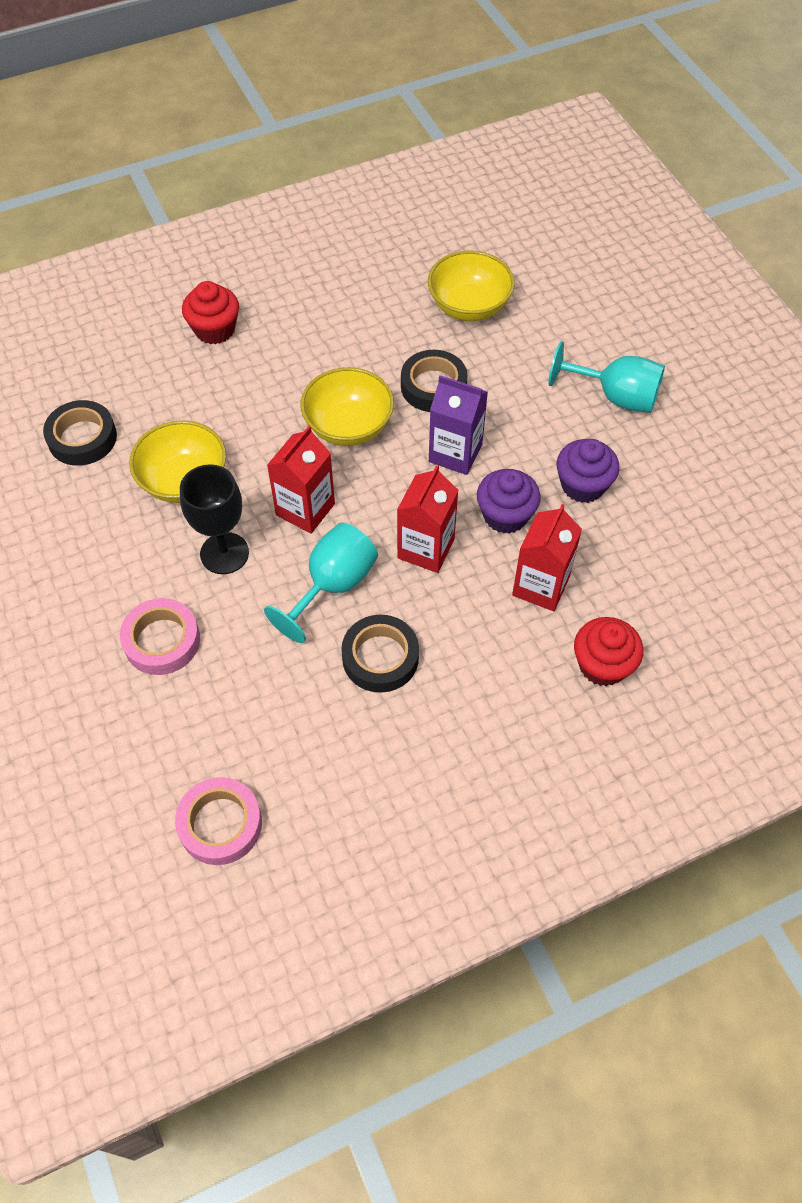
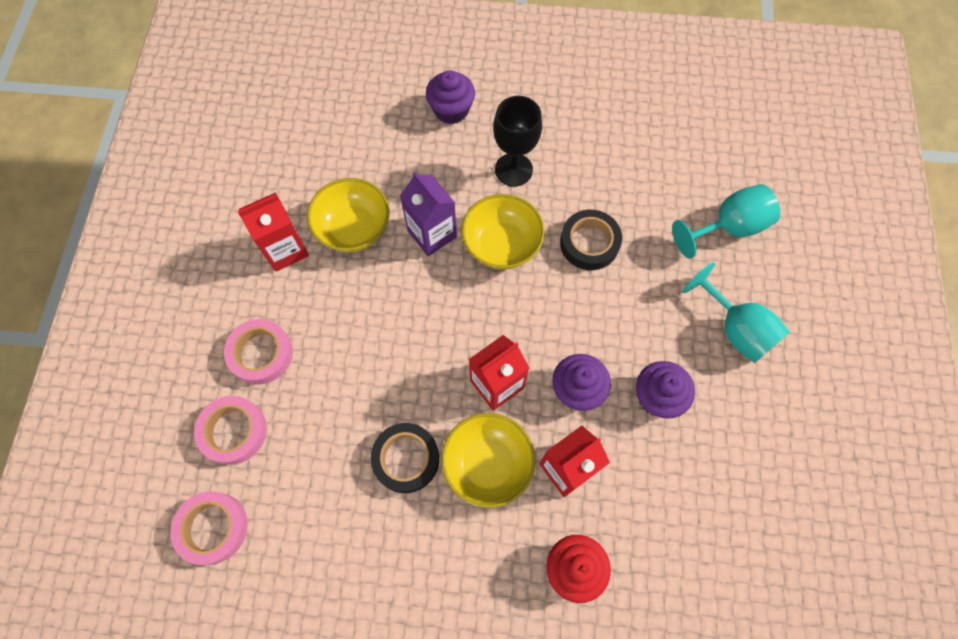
camera: 30 degrees right, 10 degrees up
(82, 438) = (304, 155): black tape -> none
(181, 725) = (234, 431): none -> pink tape
(215, 329) = (451, 110): red cupcake -> purple cupcake
(224, 553) = (346, 305): black goblet -> black goblet (513, 170)
(305, 509) = (426, 300): red carton -> red carton (285, 249)
(333, 585) = (408, 377): turquoise goblet -> turquoise goblet (728, 227)
(455, 453) = (570, 312): purple carton -> purple carton (432, 234)
(469, 306) = (662, 184): yellow bowl -> yellow bowl (487, 464)

